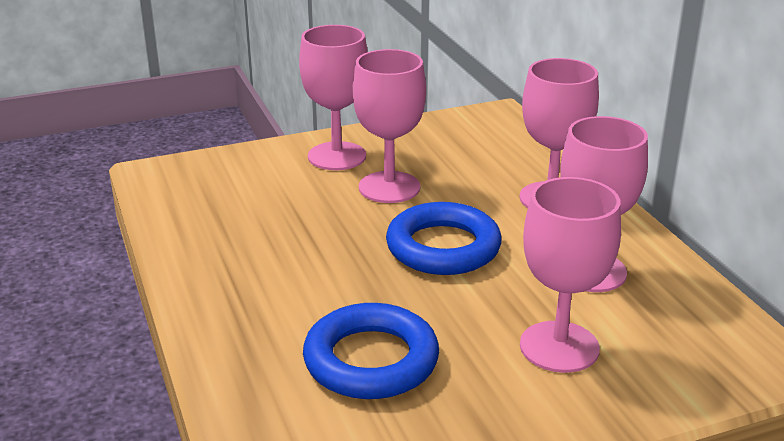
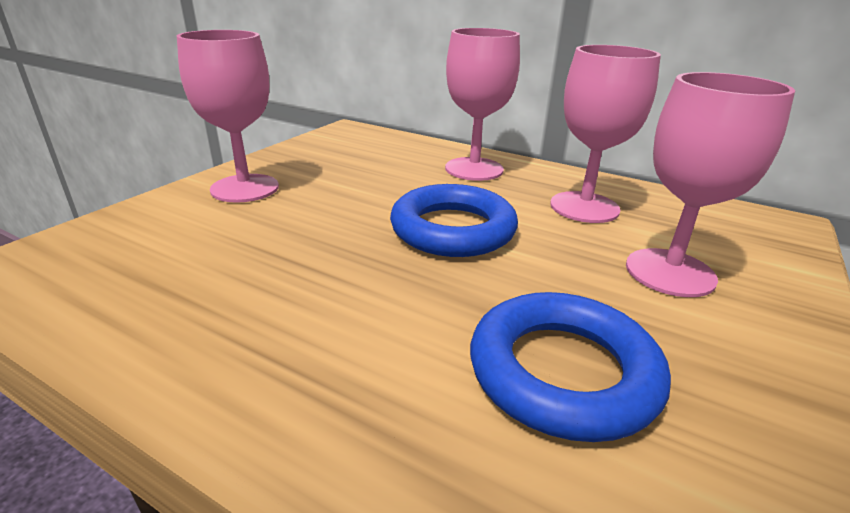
camera: 40 degrees left, 0 degrees up
(389, 187) = (332, 198): pink goblet -> none

